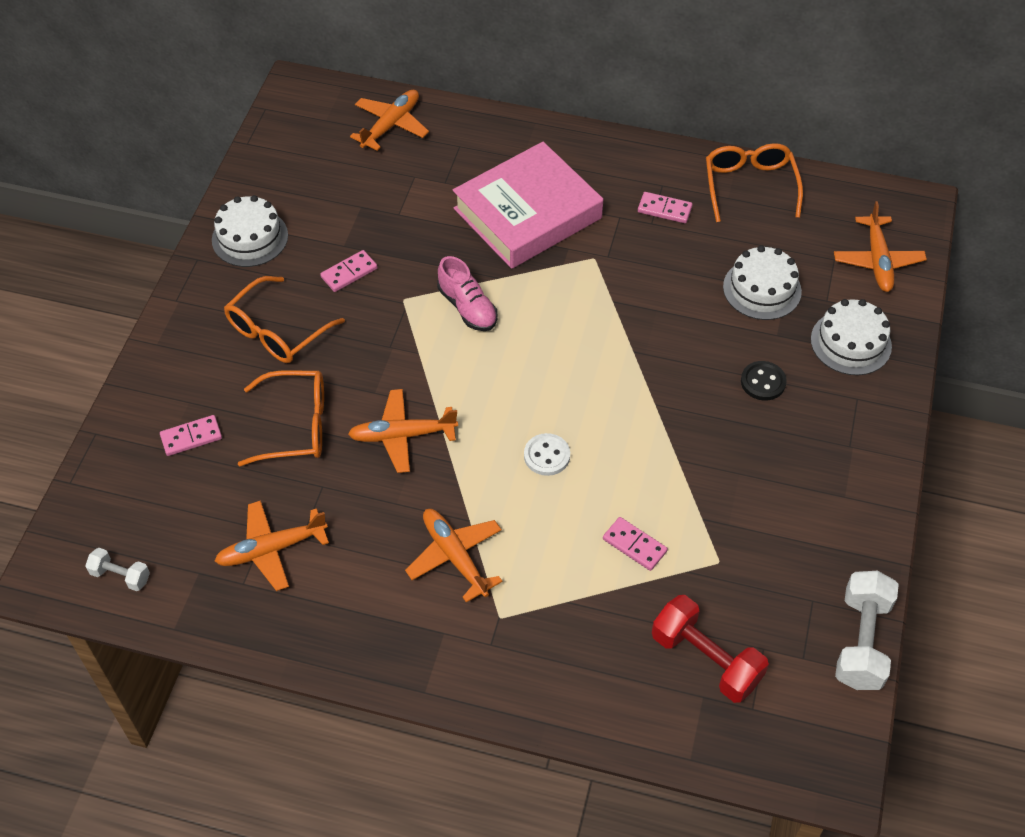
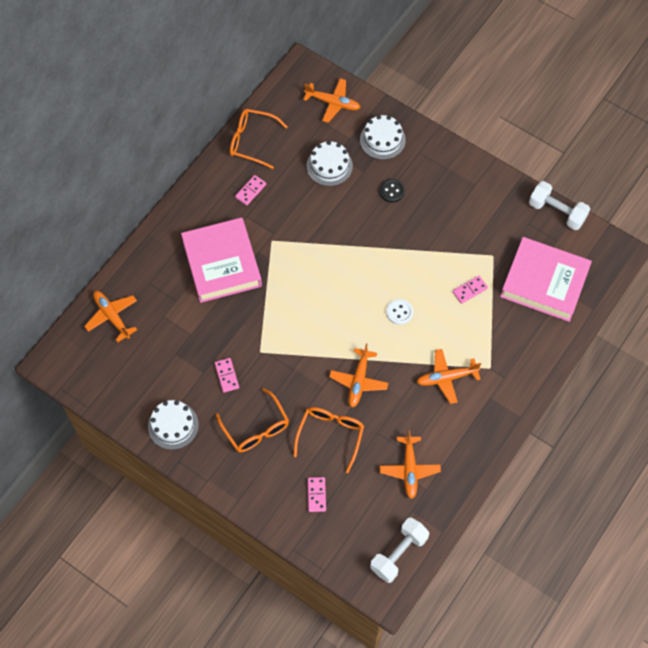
camera: 70 degrees left, 10 degrees up
(120, 576) = (398, 553): white dumbbell -> white dumbbell, size x1.85
(467, 307) = (281, 319): pink shoe -> none
(706, 659) = (544, 282): red dumbbell -> pink book

